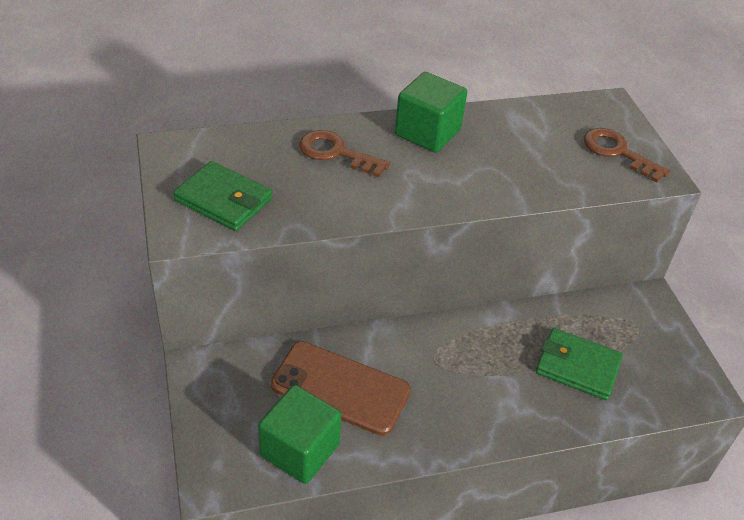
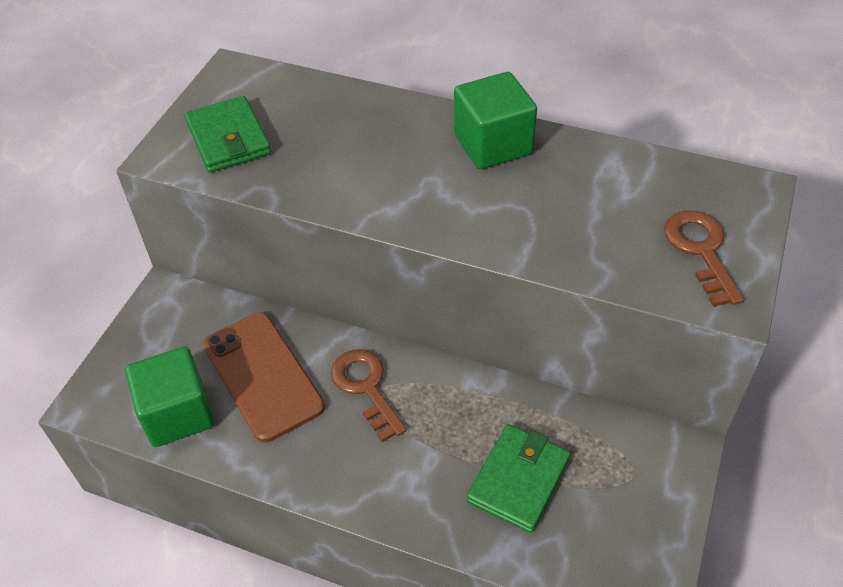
camera: 40 degrees right, 5 degrees up
(336, 153) = (376, 131): brown key -> brown key (366, 388)
(577, 367) = (518, 480): green wallet -> green wallet turned 60 degrees clockwise

